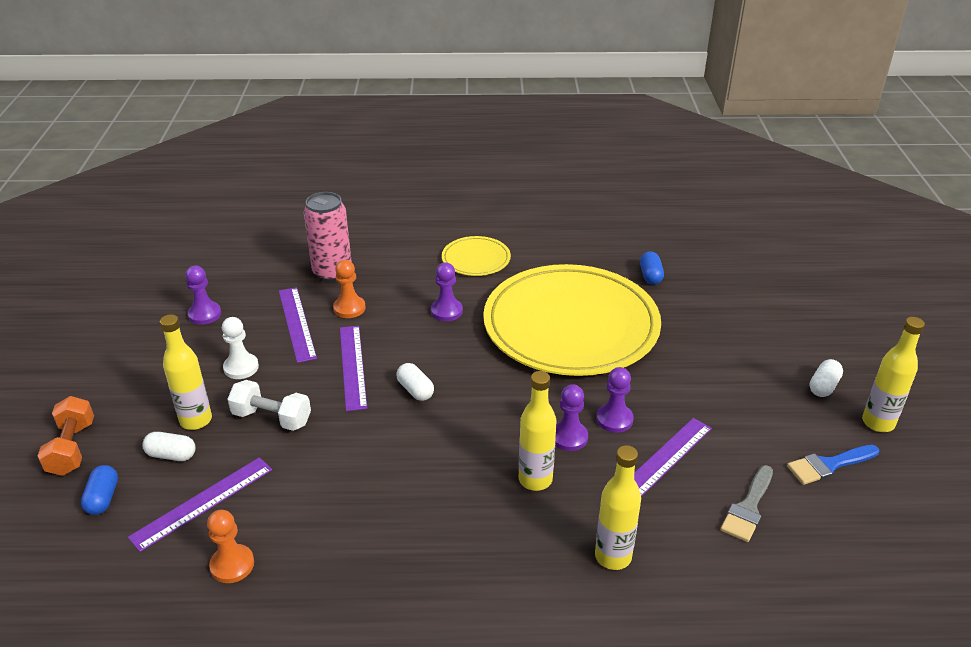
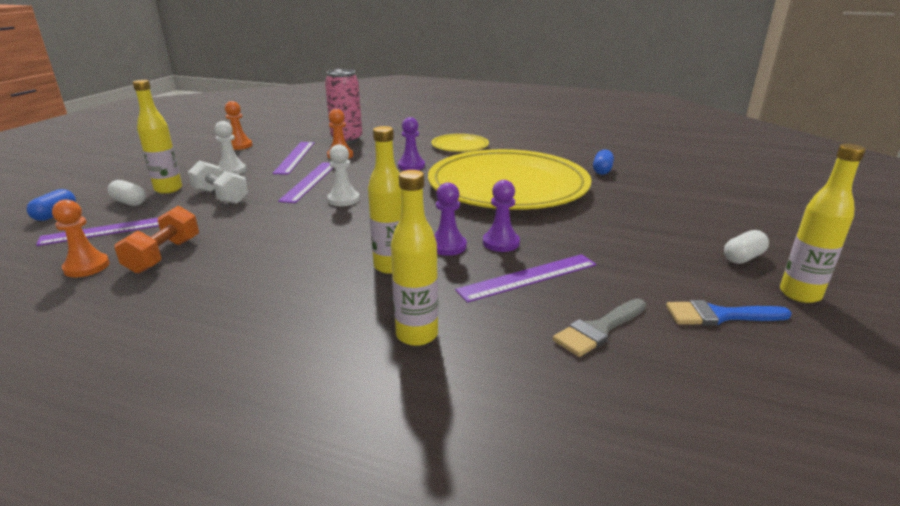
camera: 20 degrees right, 10 degrees down
(72, 448) = (73, 189): orange dumbbell -> orange dumbbell (164, 255)
(205, 314) = (239, 146): purple pawn -> orange pawn
(415, 390) = (343, 200): white capsule -> white pawn

